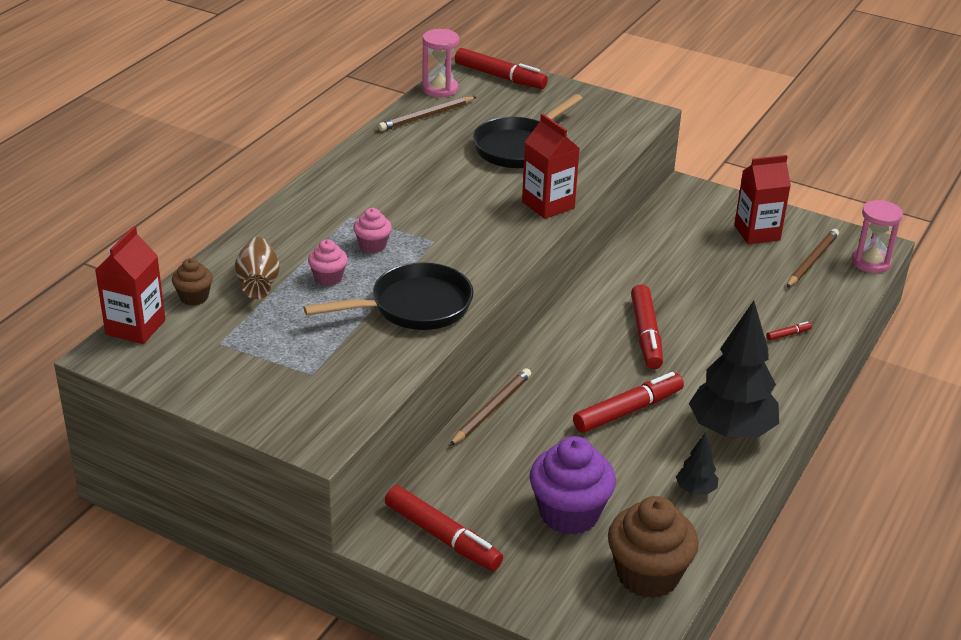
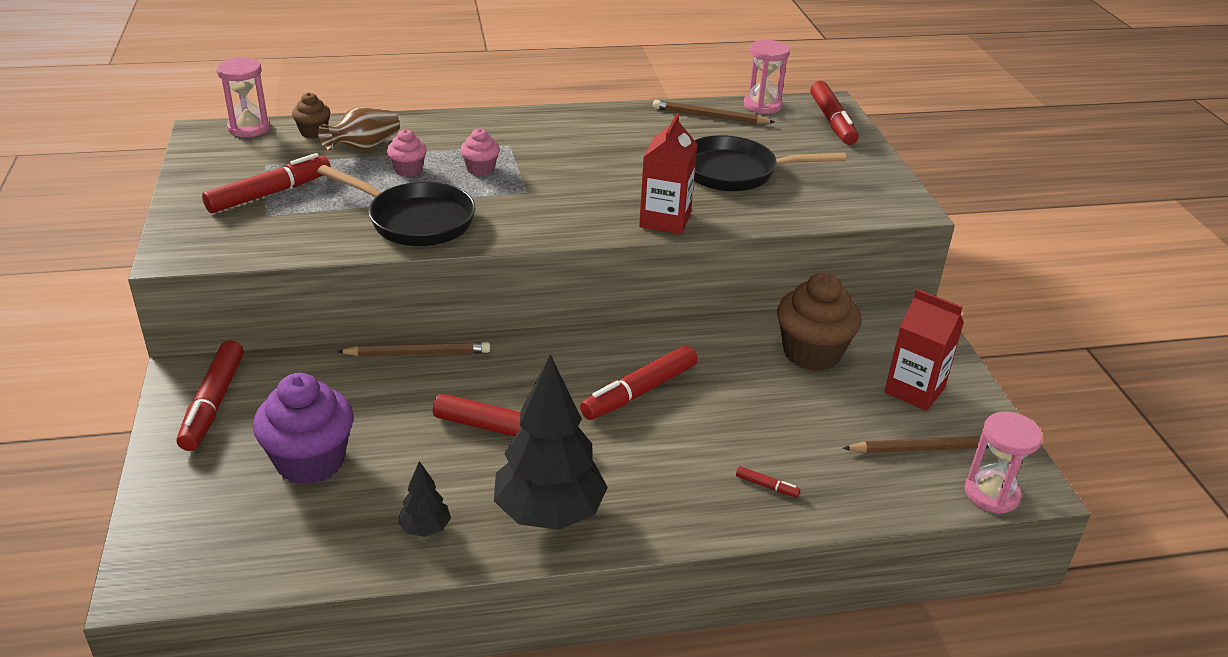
camera: 50 degrees right, 0 degrees up
(135, 327) = (249, 128): red carton -> pink hourglass
(277, 359) = (270, 193): none -> red marker
(648, 575) = (260, 552): brown cupcake -> brown cupcake (812, 353)

